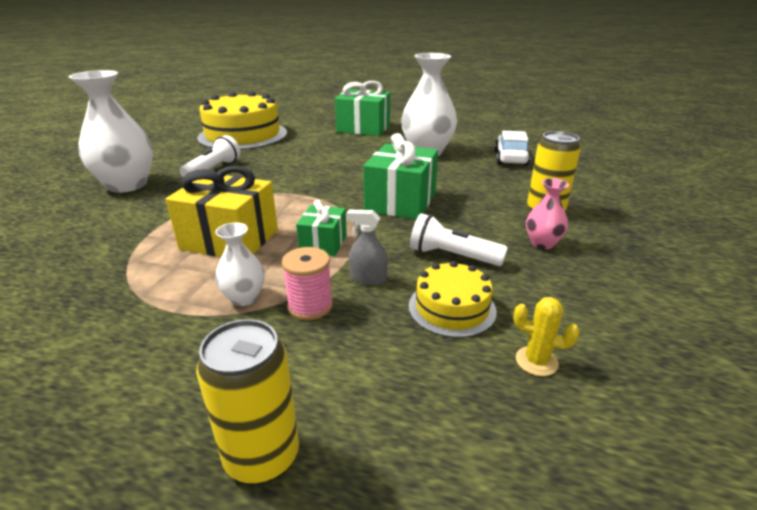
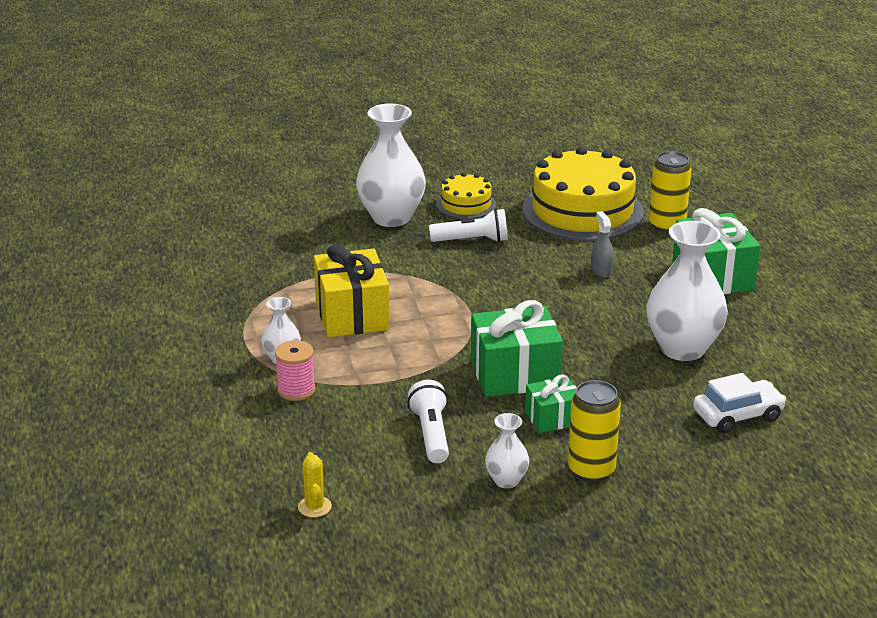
camera: 60 degrees right, 0 degrees up
(262, 456) = (157, 427): yellow can -> yellow can (667, 225)
(323, 243) = (389, 361): green gift -> green gift (553, 418)
(368, 278) = (355, 403): grey spray bottle -> grey spray bottle (601, 271)
(452, 308) = (349, 454): yellow cake -> yellow cake (466, 204)
(542, 243) = (506, 480): pink vase -> white vase

